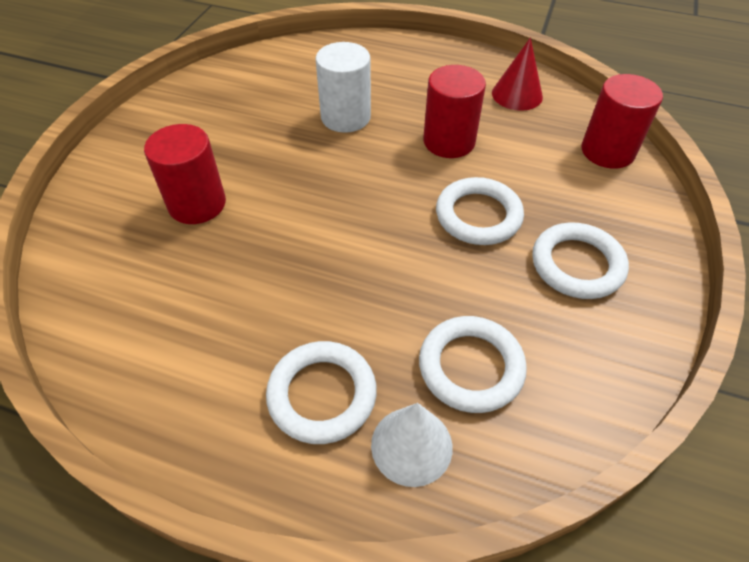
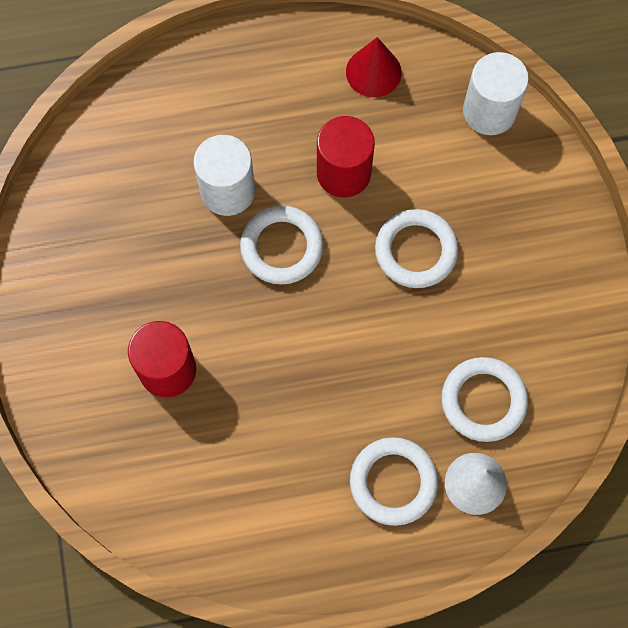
camera: 30 degrees left, 20 degrees up
(577, 265) = (517, 261): white ring -> white ring (282, 247)
(607, 151) = (489, 111): red cylinder -> white cylinder

